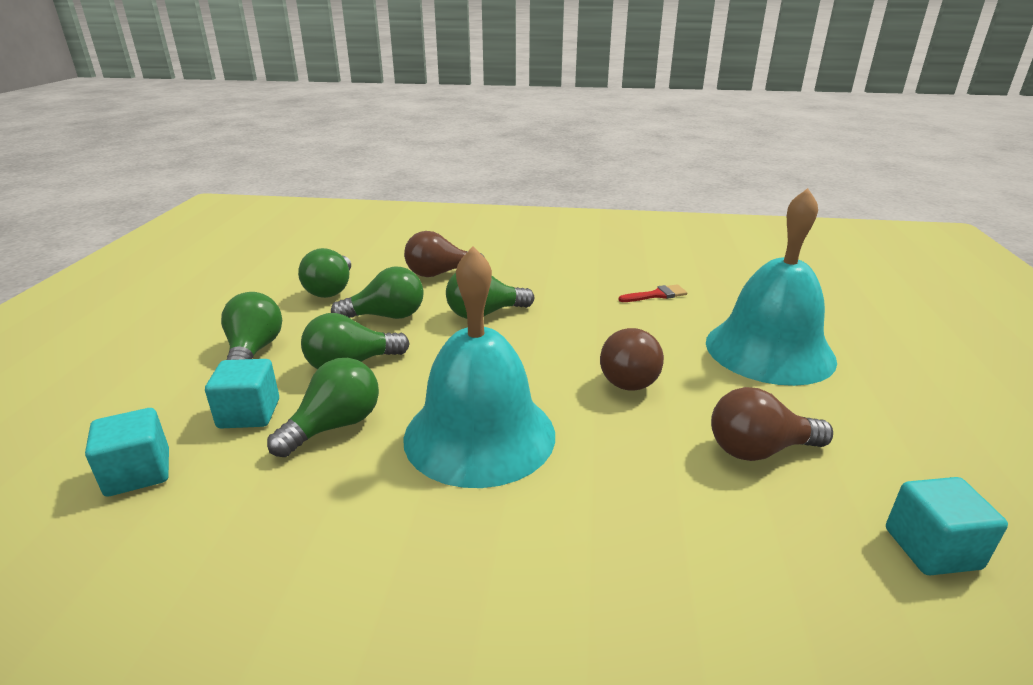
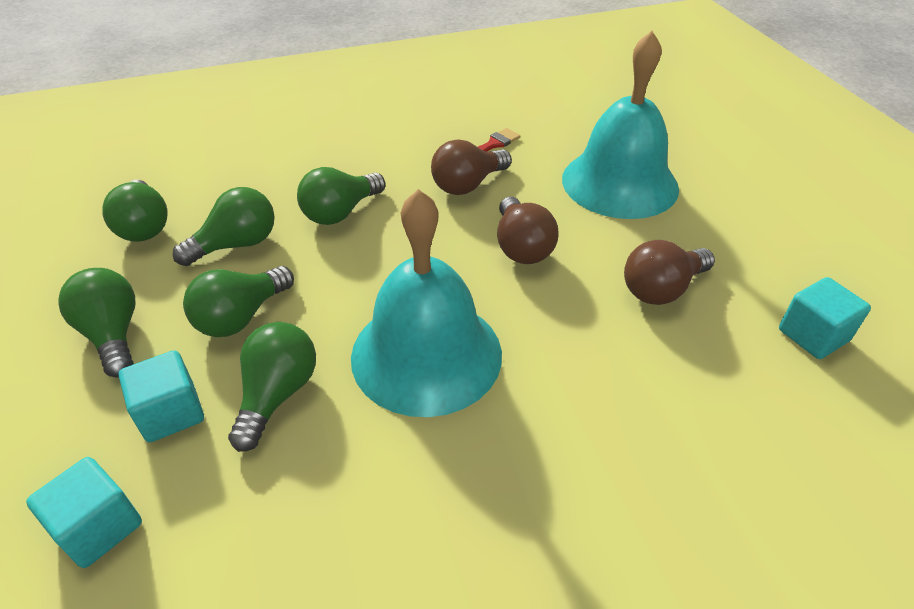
camera: 25 degrees left, 15 degrees up
(440, 273) = (257, 172): brown light bulb -> brown light bulb (468, 185)

